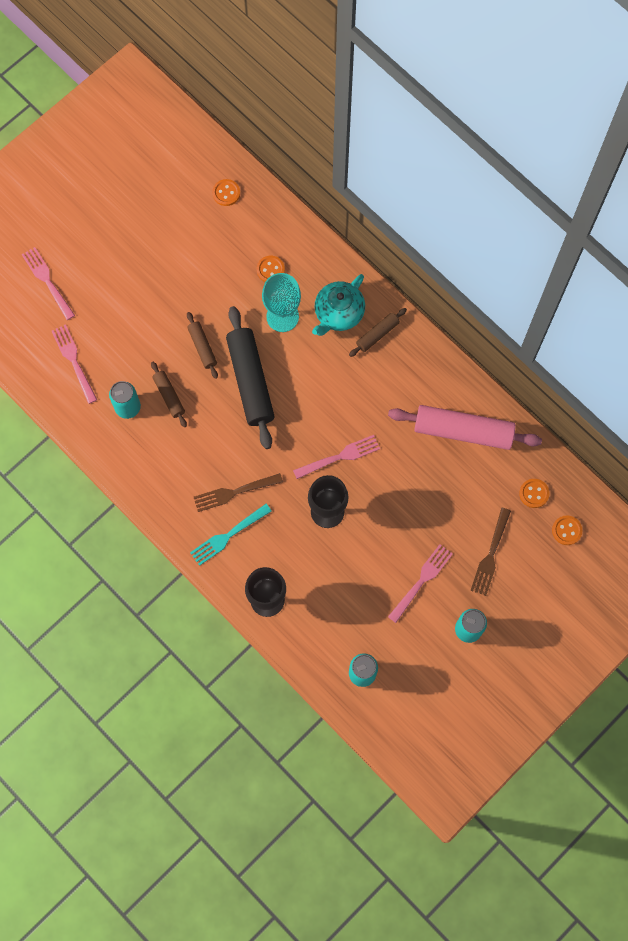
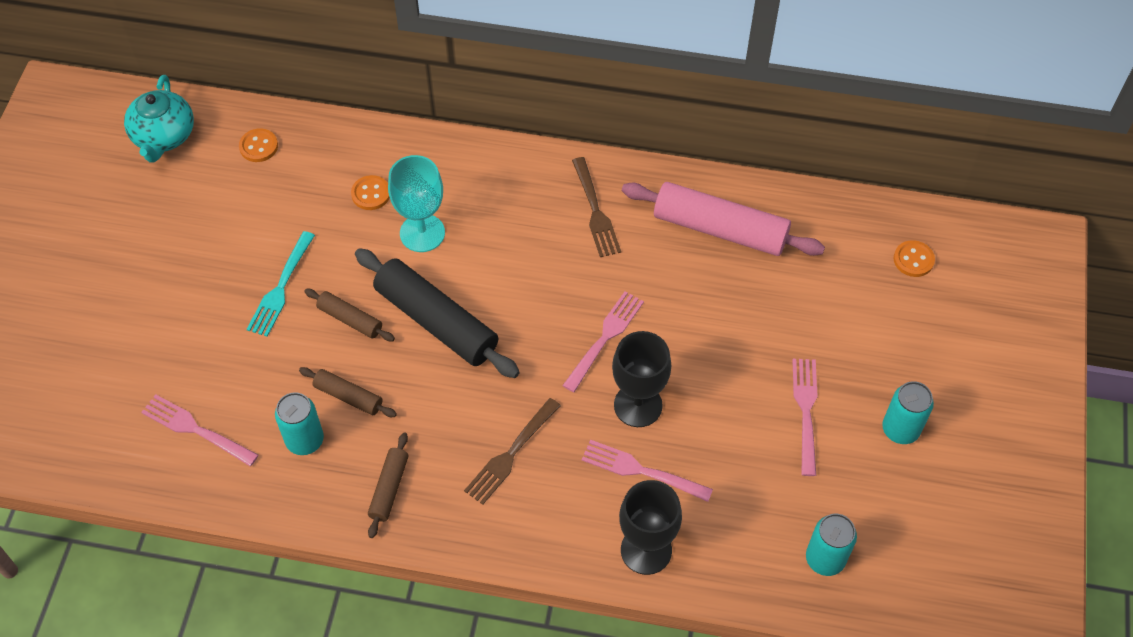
camera: 35 degrees left, 15 degrees down
(48, 281) = (98, 360): pink fork -> pink fork (642, 471)
(228, 535) = (541, 507): turquoise fork -> turquoise fork (281, 287)
(338, 313) = (485, 193): turquoise teapot -> turquoise teapot (164, 136)
(377, 334) = (546, 189): brown rolling pin -> brown rolling pin (389, 488)
(463, 431) = (720, 229): pink rolling pin -> pink rolling pin turned 45 degrees clockwise
(490, 554) = (856, 334): brown fork -> brown fork (595, 210)
(534, 493) = (847, 244): orange button -> none

